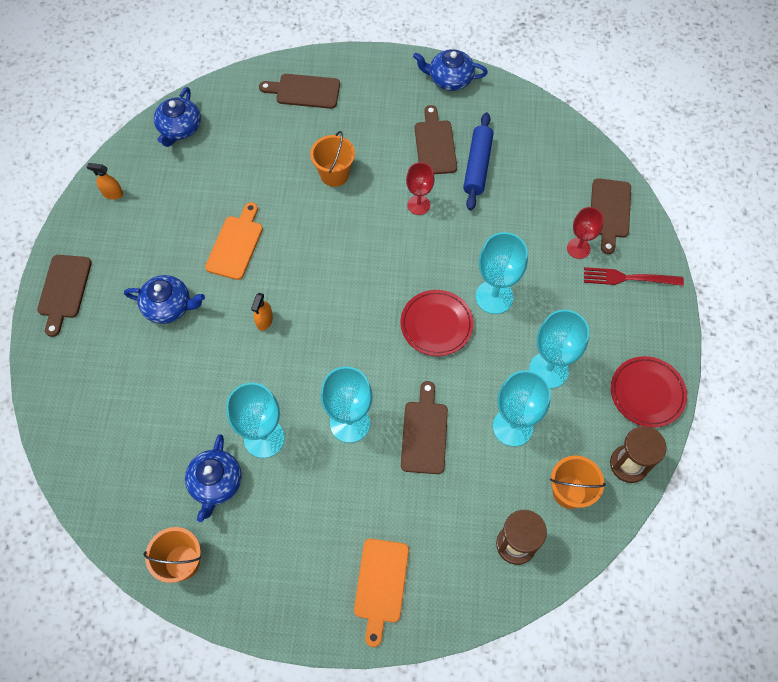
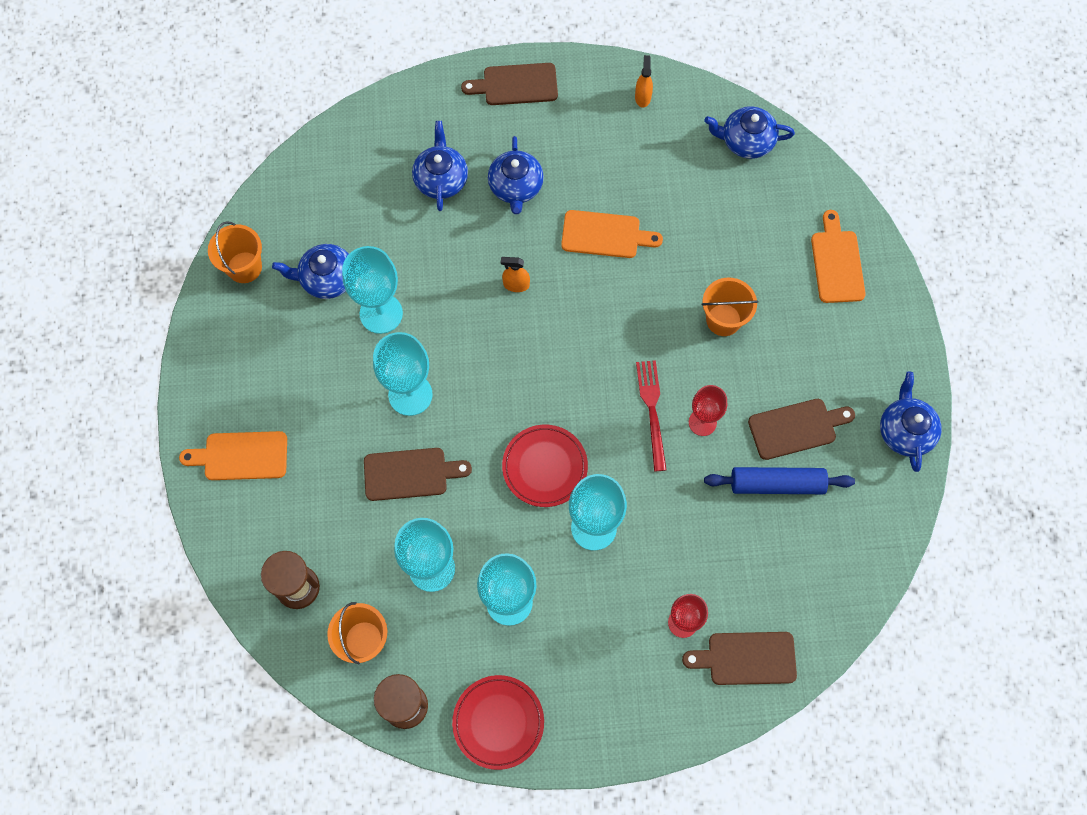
camera: 80 degrees right, 5 degrees up
(141, 367) = (441, 179): none -> blue teapot
(304, 91) = (836, 262): brown cutting board -> orange cutting board
(628, 278) = (652, 689): red fork -> red fork (652, 410)

